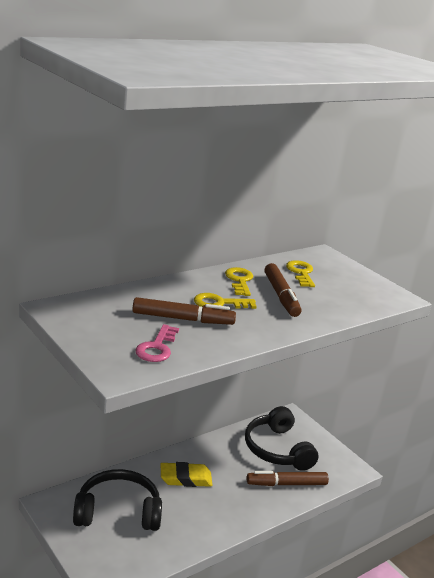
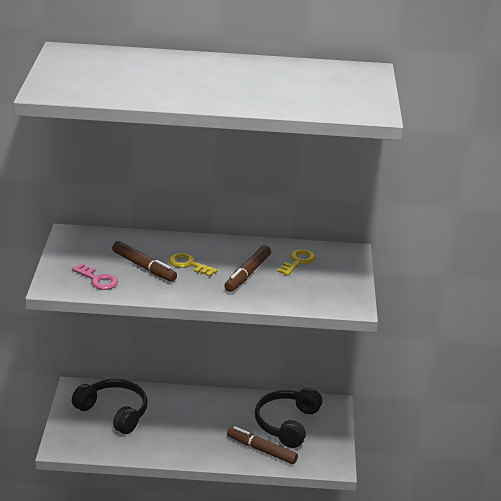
camera: 40 degrees right, 5 degrees up
(157, 347) = (98, 280): pink key -> pink key turned 105 degrees counterclockwise
(185, 478) = (186, 412): yellow eraser -> none
(239, 281) = (233, 252): yellow key -> none

